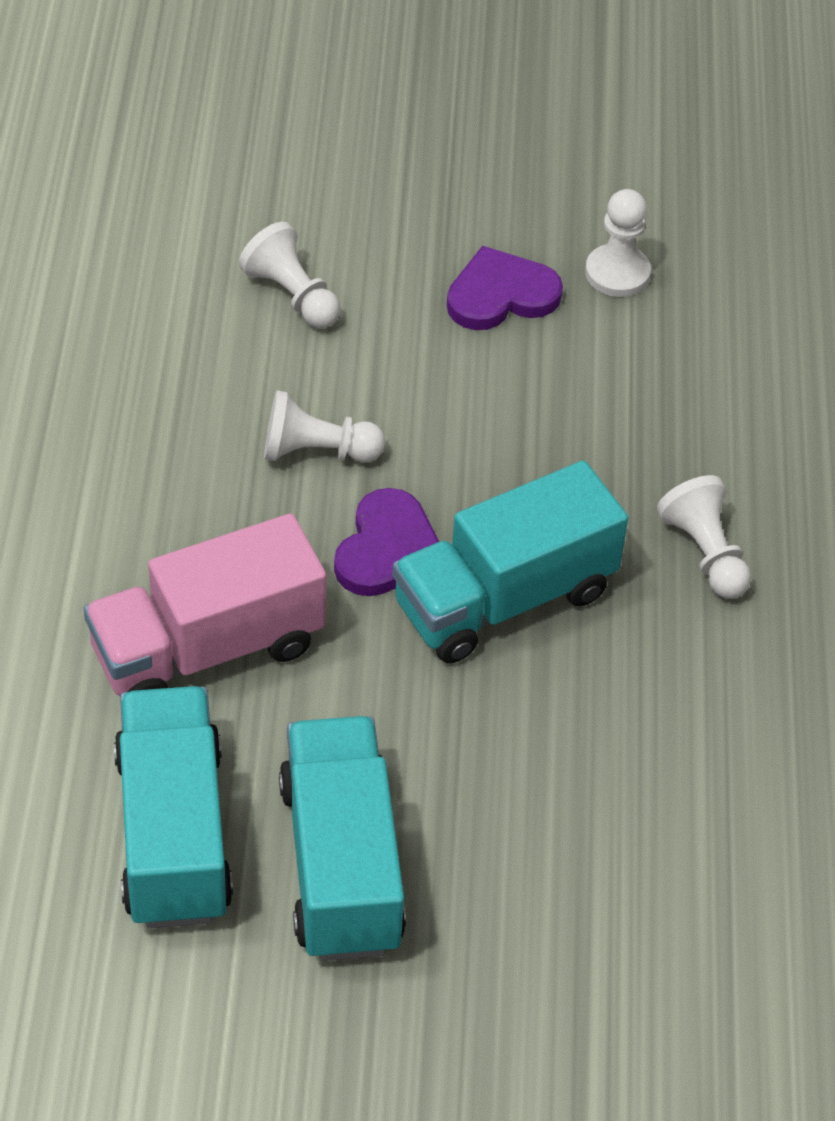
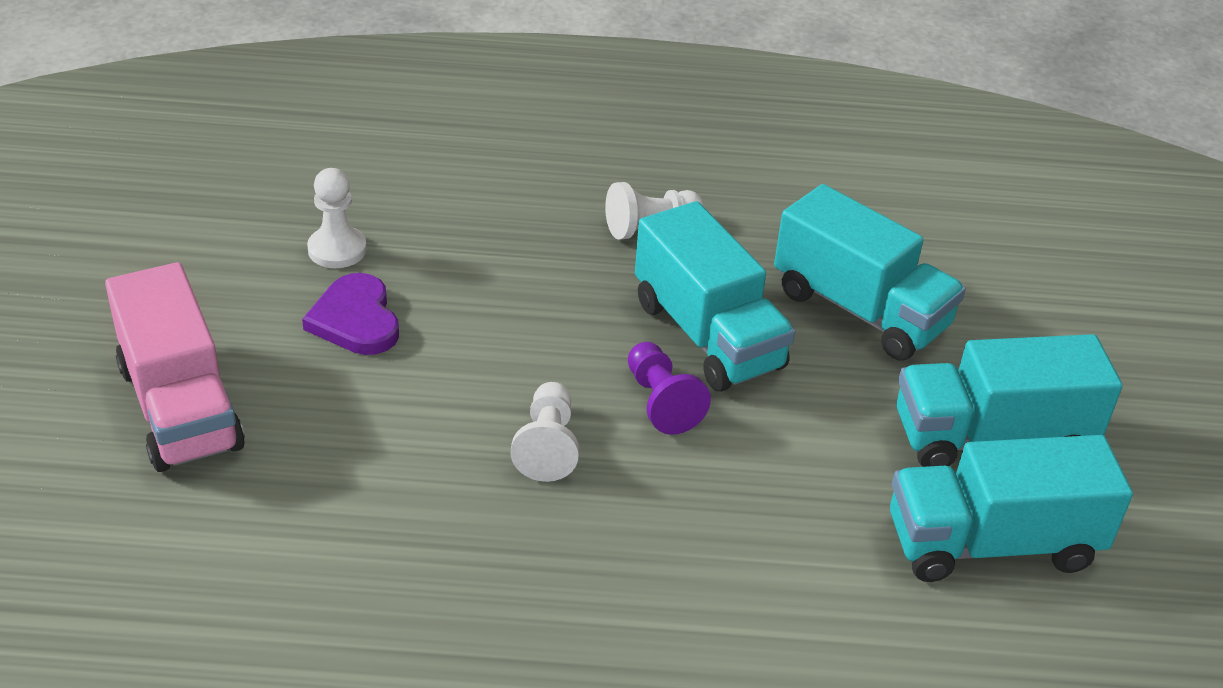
camera: 90 degrees left, 10 degrees down
(207, 648) = (788, 522): pink truck -> pink truck (180, 407)
(292, 295) = (339, 461): white pawn -> none
(387, 549) = (661, 402): purple heart -> purple pawn
(567, 759) = (860, 310): none -> turquoise truck

